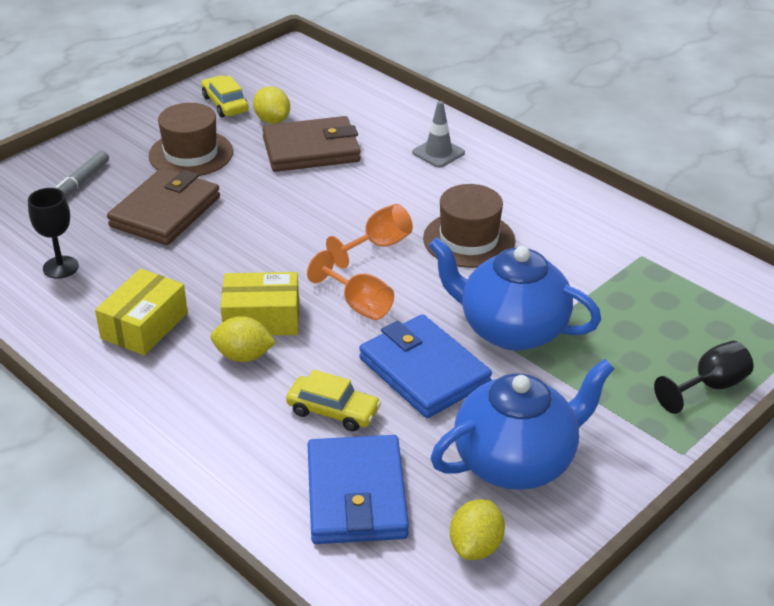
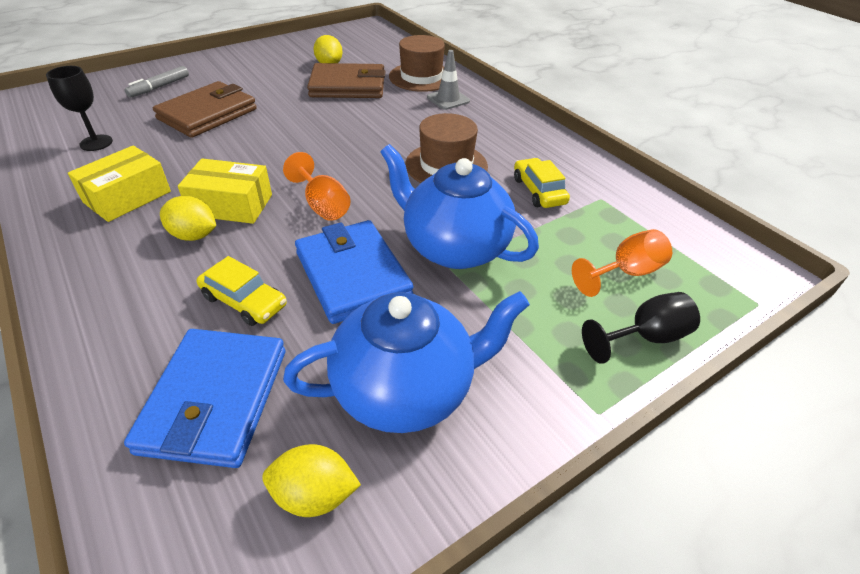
camera: 10 degrees right, 5 degrees up
(191, 154) = (254, 78): brown hat -> brown hat (421, 77)
(225, 104) = (300, 51): yellow car -> yellow car (539, 191)
(378, 246) = (365, 160): orange goblet -> orange goblet (626, 273)
(476, 546) = (314, 495): yellow lemon -> yellow lemon turned 60 degrees clockwise

